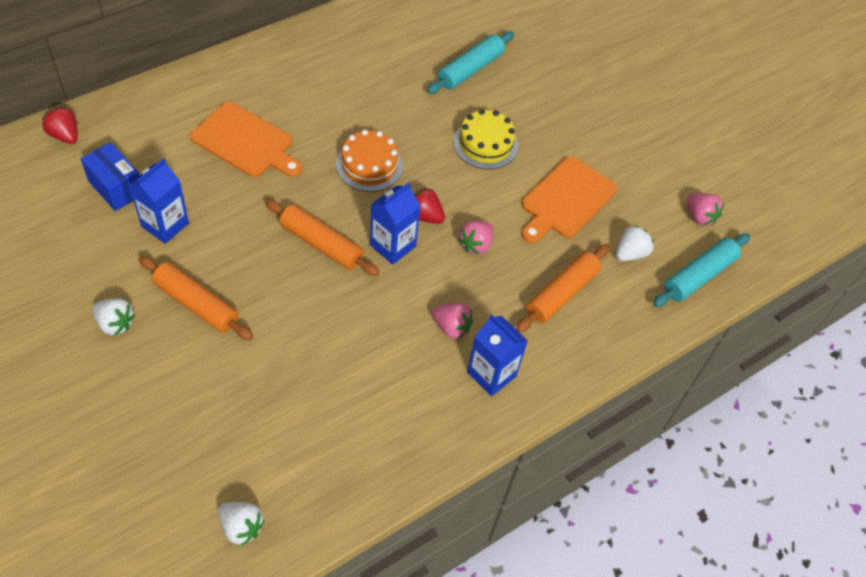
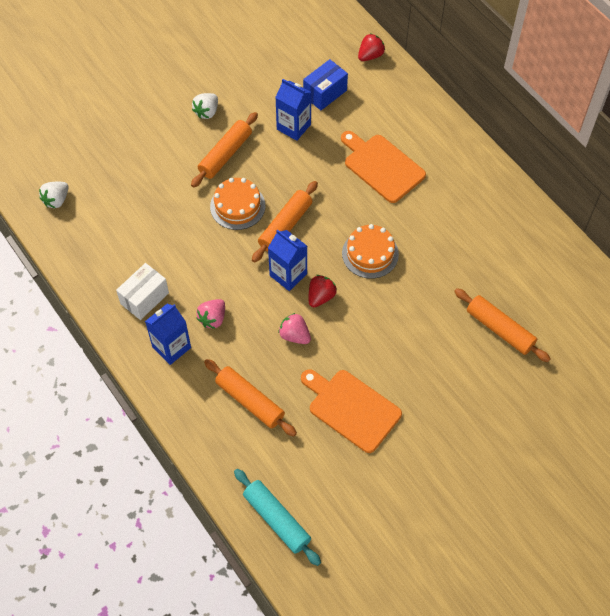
camera: 95 degrees right, 5 degrees up
(245, 142) = (382, 166): orange cutting board -> orange cutting board turned 105 degrees clockwise
(284, 293) = (237, 206): none -> orange cake
(419, 405) = (144, 298): none -> white box
(470, 69) = (500, 329): turquoise rolling pin -> orange rolling pin
(485, 144) = (408, 342): yellow cake -> none
(630, 253) = (297, 461): white strawberry -> none
(700, 217) = (346, 528): pink strawberry -> none

